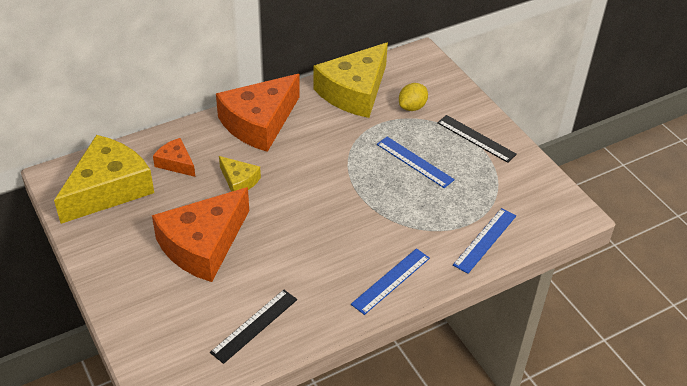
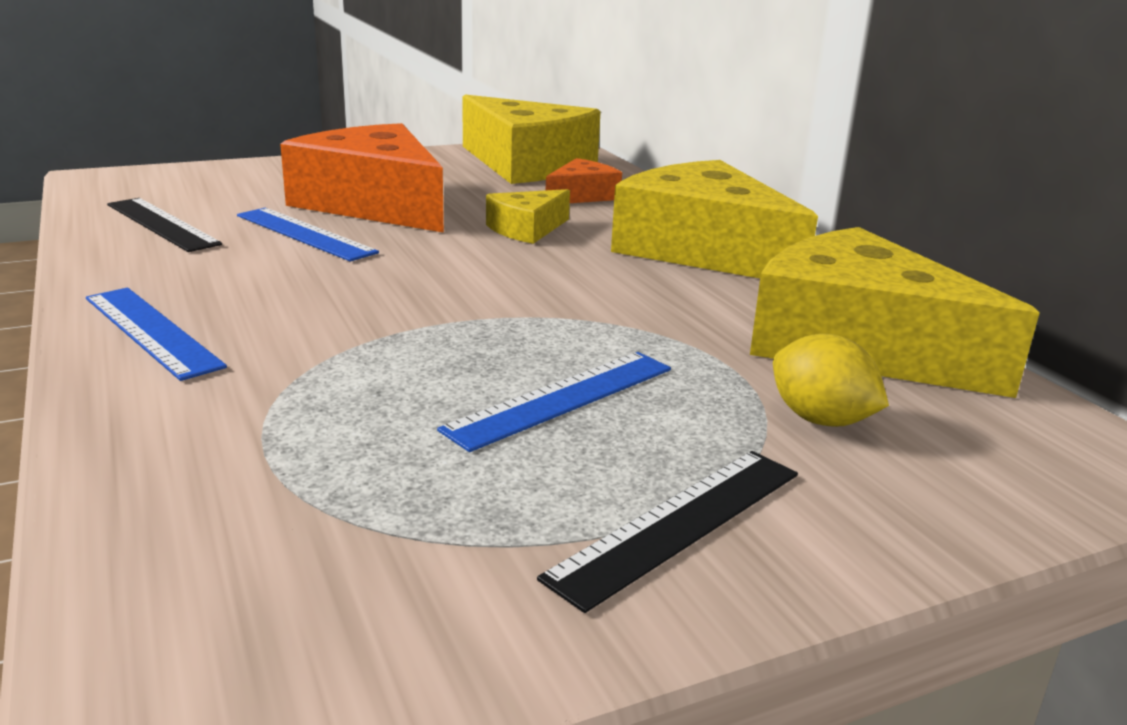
camera: 95 degrees right, 20 degrees down
(259, 122) = (703, 250): orange cheese -> yellow cheese
(485, 240) = (179, 472): blue ruler -> blue ruler (305, 234)

